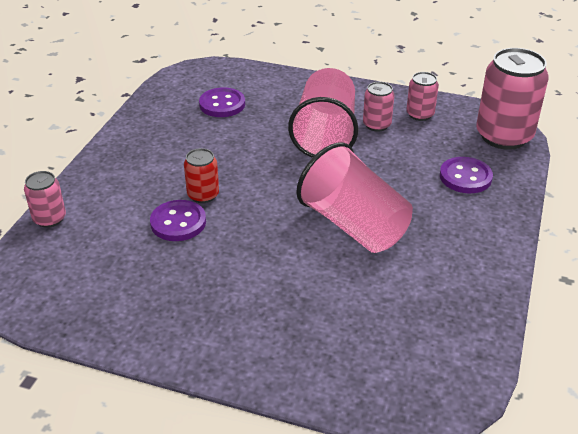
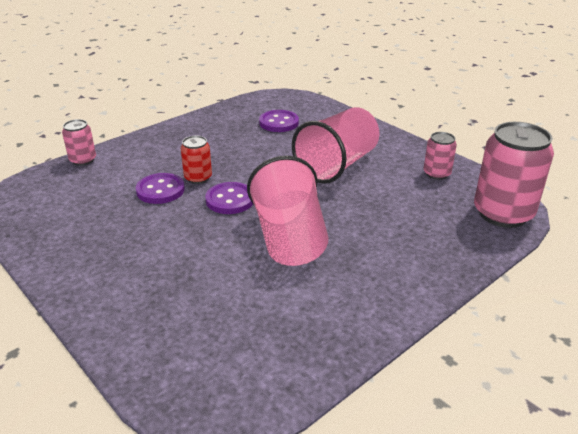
camera: 30 degrees right, 5 degrees down
(376, 125) = (389, 170): pink can -> none
(465, 177) = (430, 234): purple button -> purple button (230, 200)

